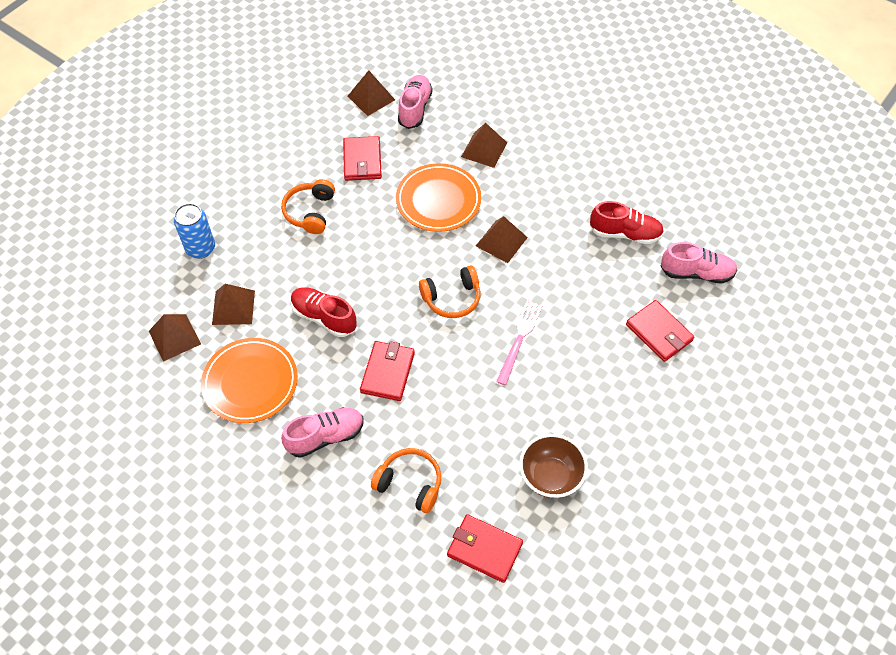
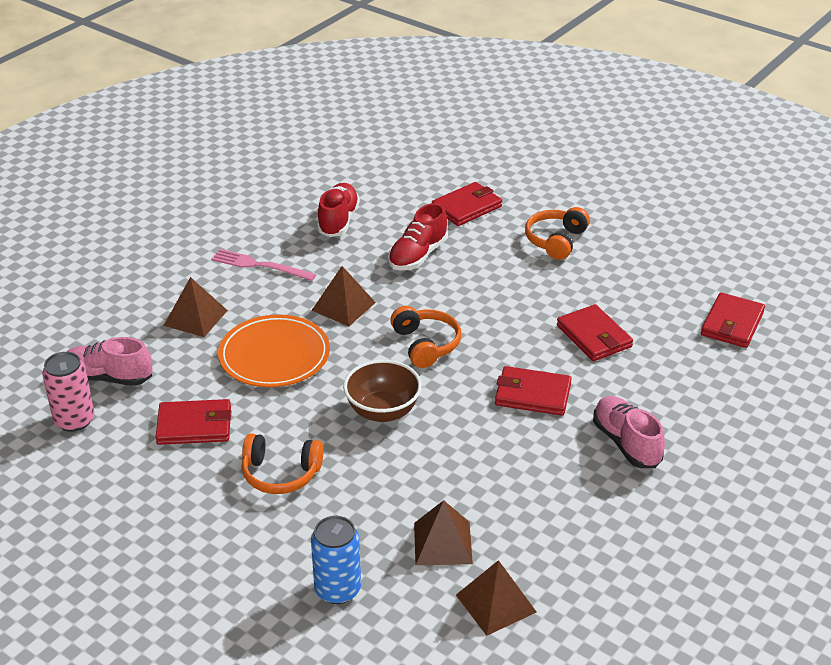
camera: 90 degrees left, 20 degrees down
(250, 382) = (560, 516): orange plate -> none
(324, 317) = (456, 452): red shoe -> red shoe (418, 255)
(371, 97) = (74, 420): brown pyramid -> pink can
(410, 483) = (671, 375): orange headphones -> orange headphones (556, 241)
(464, 425) = (594, 336): none -> red wallet
(519, 339) = (480, 296): pink fork -> pink fork (260, 265)
(550, 477) = (642, 280): brown bowl -> brown bowl (383, 411)
(696, 273) = (393, 181): pink shoe -> none

